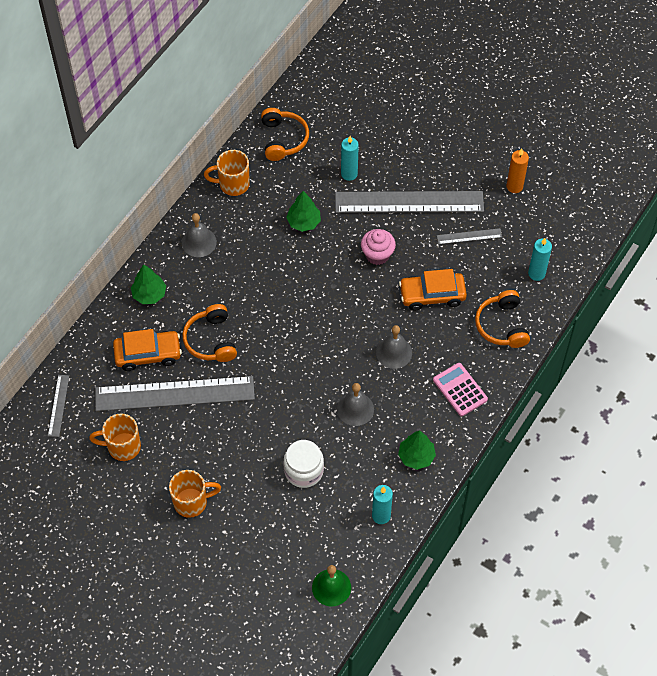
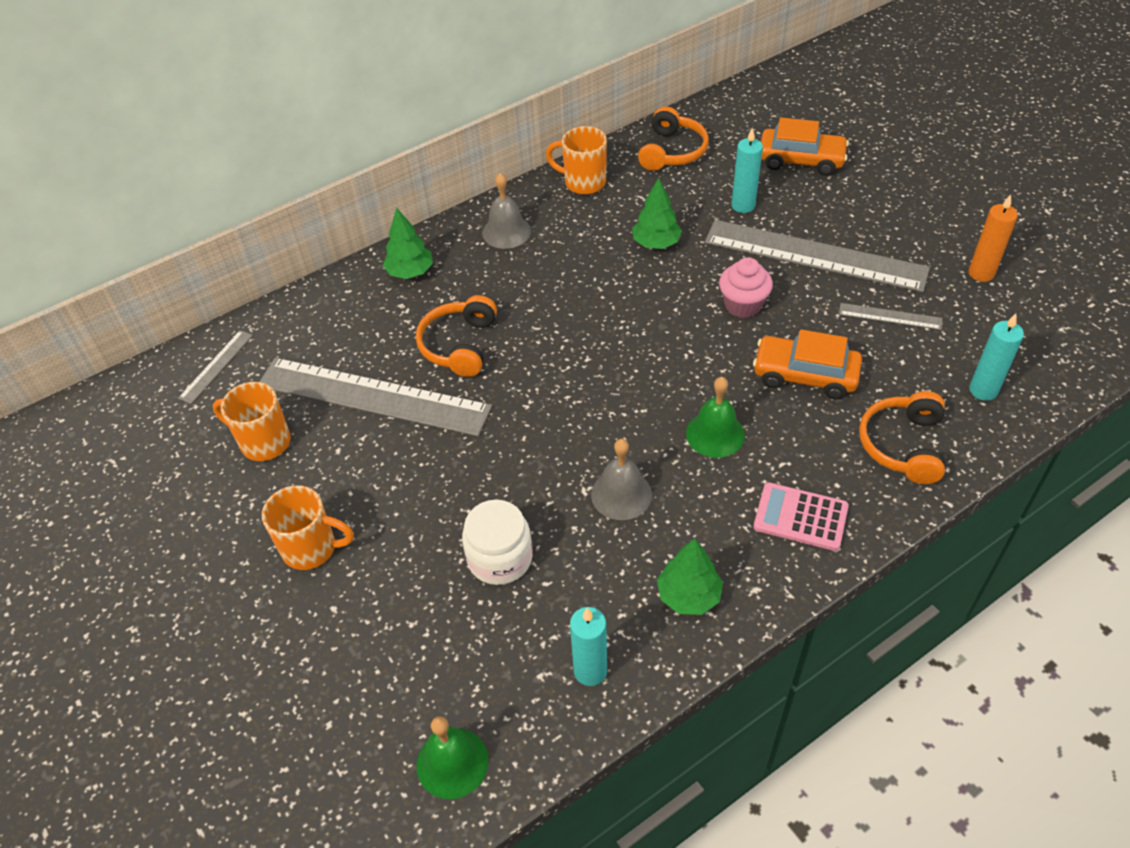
camera: 25 degrees right, 10 degrees down
(148, 354) = (367, 339): orange car -> orange car (801, 160)
(394, 352) = (715, 434): grey bell -> green bell
(460, 390) = (800, 517): pink calculator -> pink calculator turned 60 degrees counterclockwise

